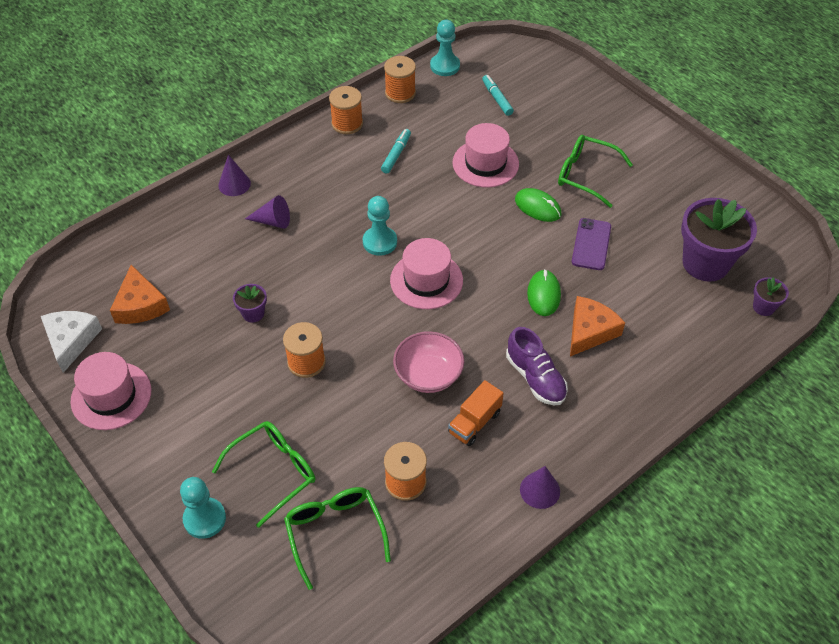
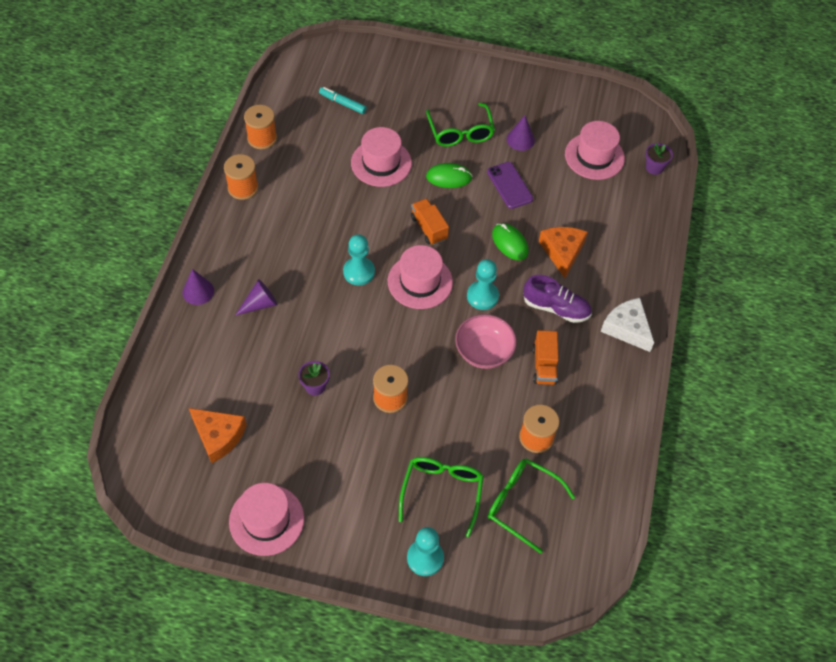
camera: 40 degrees left, 5 degrees up
(71, 341) = (189, 500): white cheese -> white cheese (627, 328)
(396, 154) = (306, 193): turquoise marker -> none
(445, 66) = (277, 96): turquoise pawn -> turquoise pawn (482, 296)
(477, 240) = (429, 228): none -> orange truck
(540, 490) = (624, 384): purple cone -> purple cone (520, 139)
(585, 175) = (460, 132): green glasses -> green glasses turned 90 degrees counterclockwise
(705, 263) = (594, 156): purple flower pot -> pink hat

